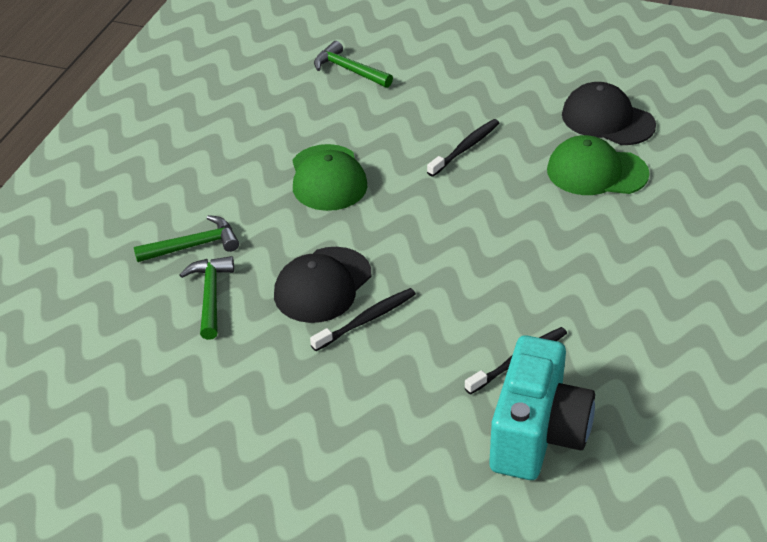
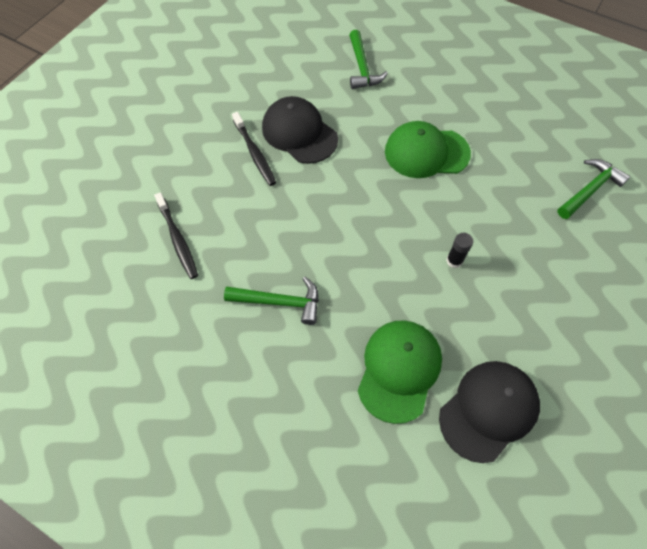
camera: 100 degrees right, 20 degrees up
(210, 296) = (307, 72): green hammer -> green hammer (280, 302)
(465, 148) = (454, 260): black toothbrush -> black glue stick
(537, 434) = (104, 234): turquoise camera -> none

